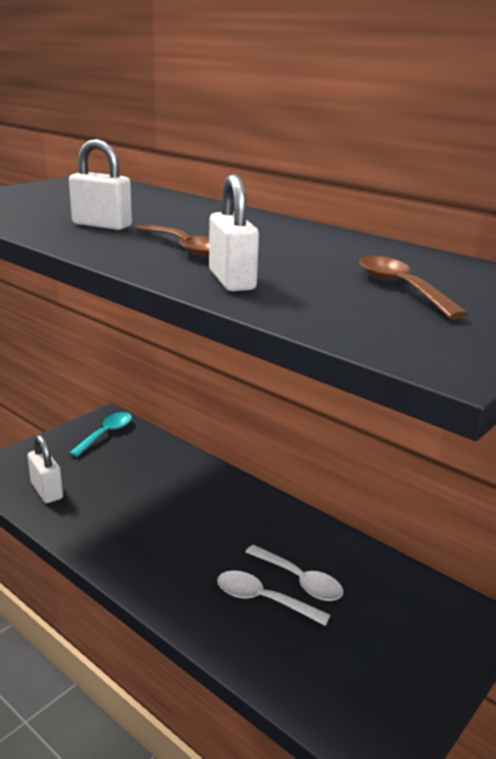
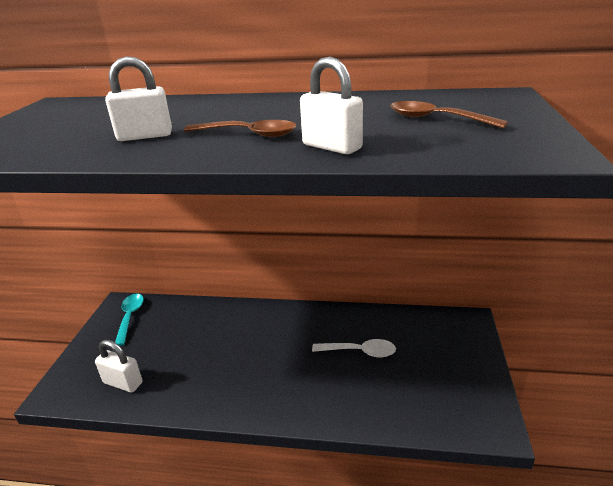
camera: 30 degrees left, 5 degrees up
(263, 600) = (350, 376): white spoon -> none

